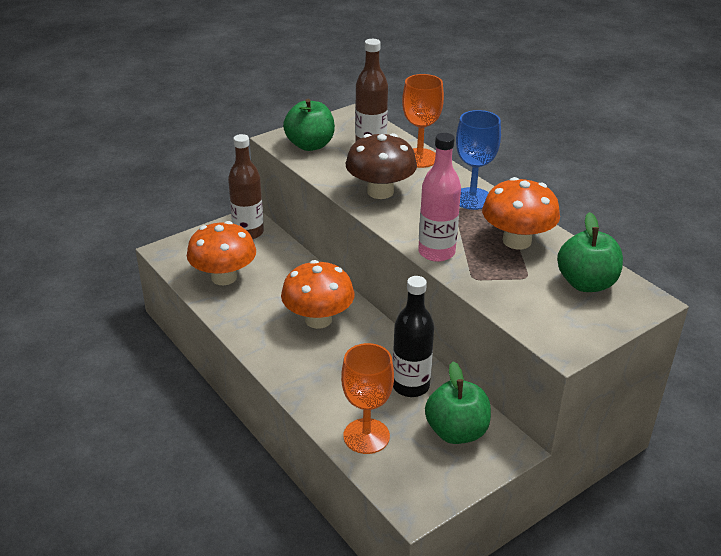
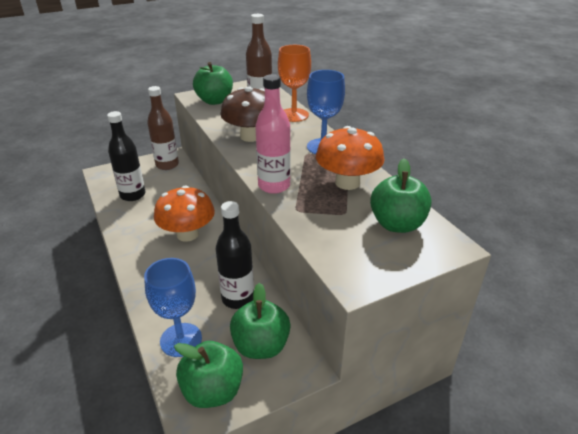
camera: 10 degrees right, 0 degrees up
(224, 277) = (133, 195): orange mushroom -> black bottle
(366, 436) = (181, 340): orange goblet -> blue goblet
(423, 480) = (213, 391): none -> green apple

